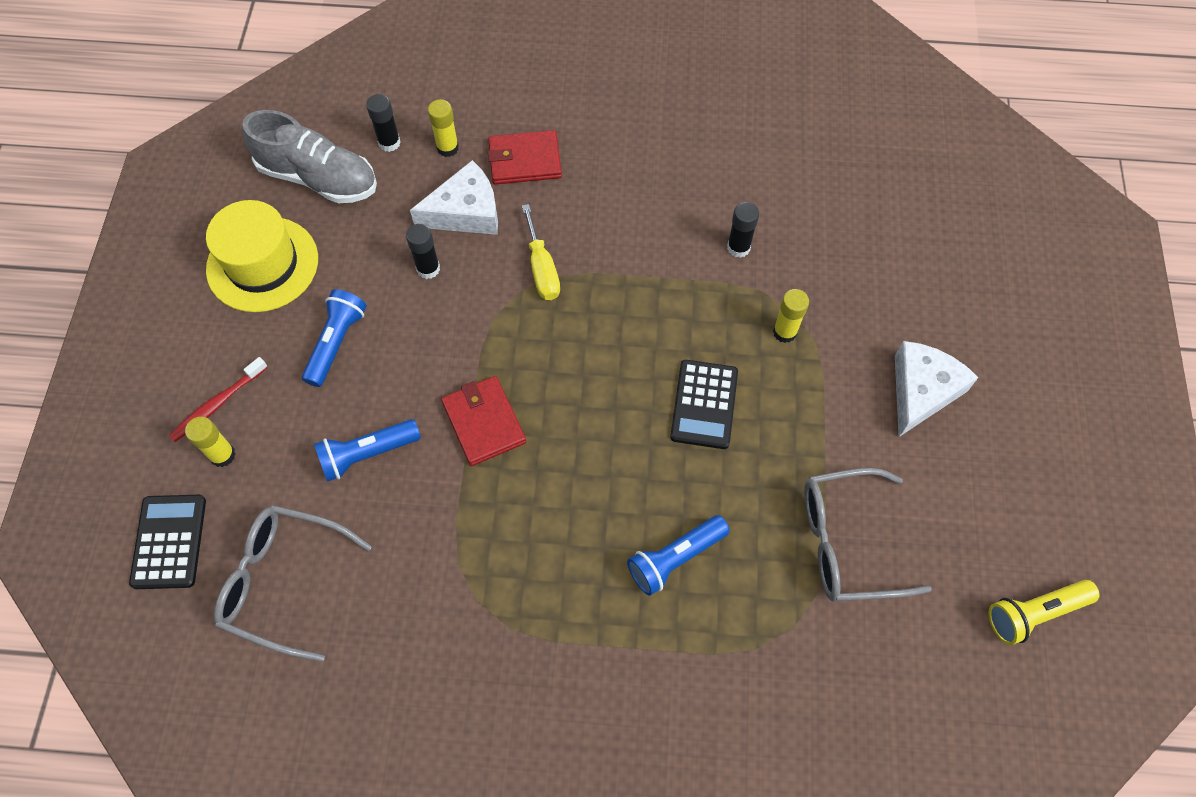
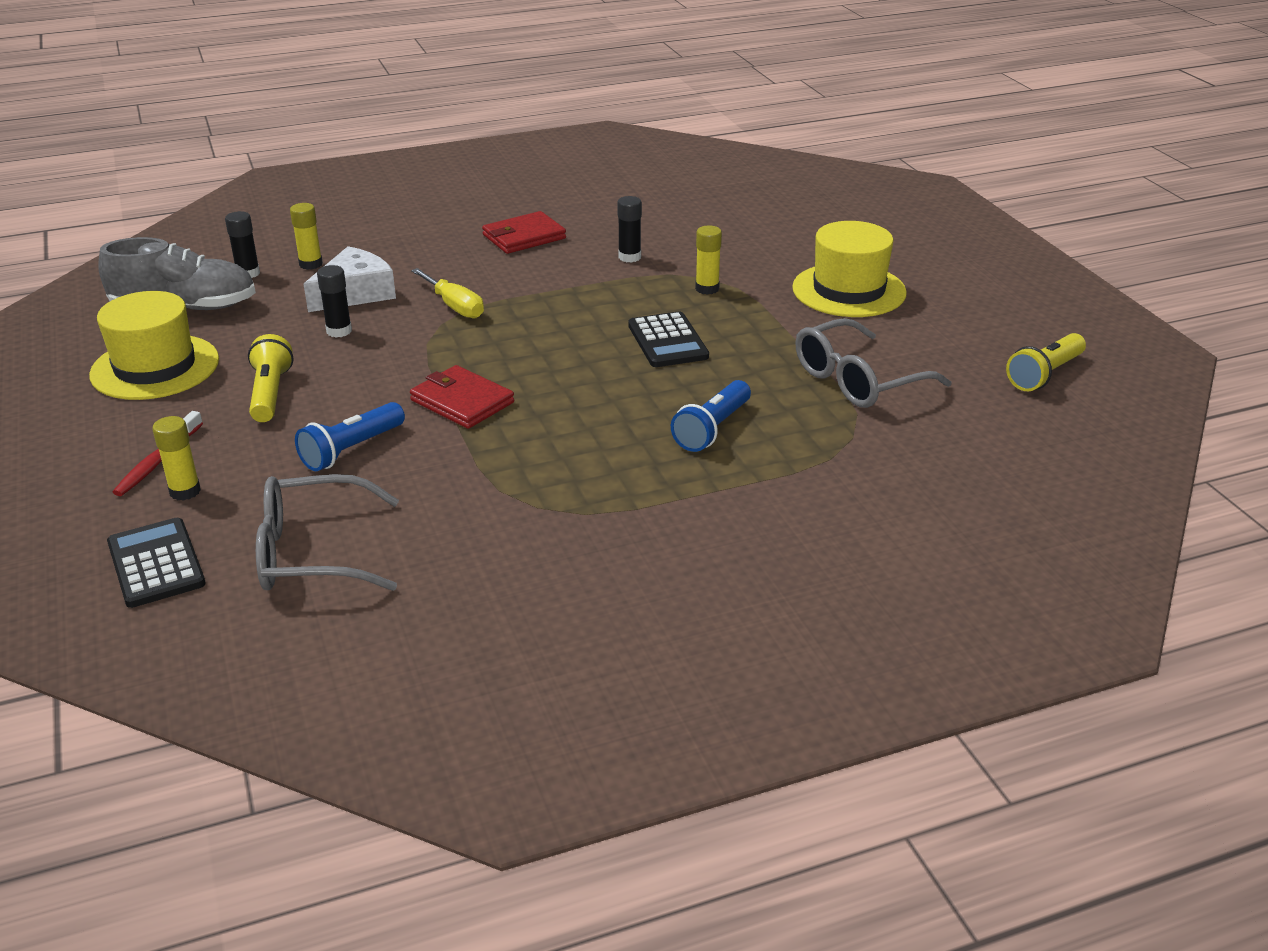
camera: 25 degrees left, 30 degrees down
(336, 343) = (270, 393): blue flashlight -> yellow flashlight
(524, 160) = (393, 255): red wallet -> red wallet (524, 237)
(921, 391) = (849, 290): white cheese -> yellow hat

